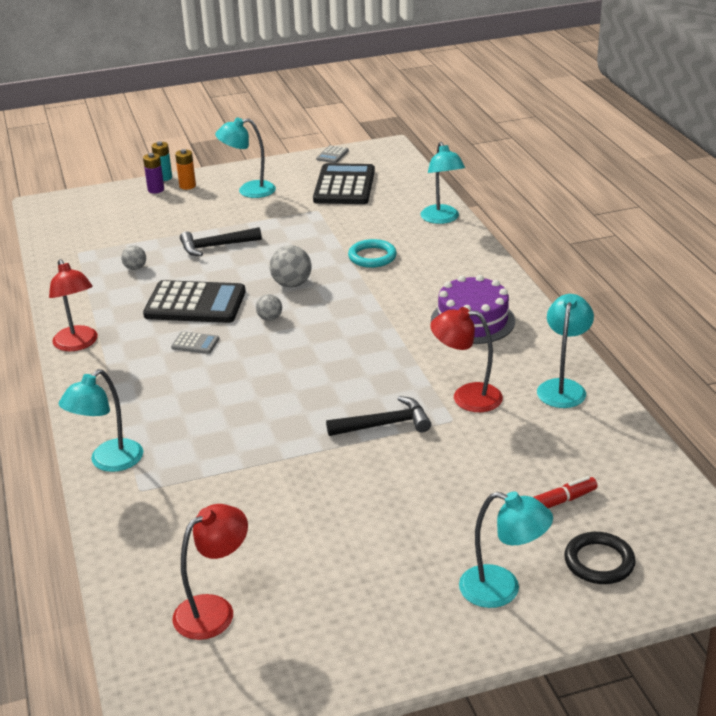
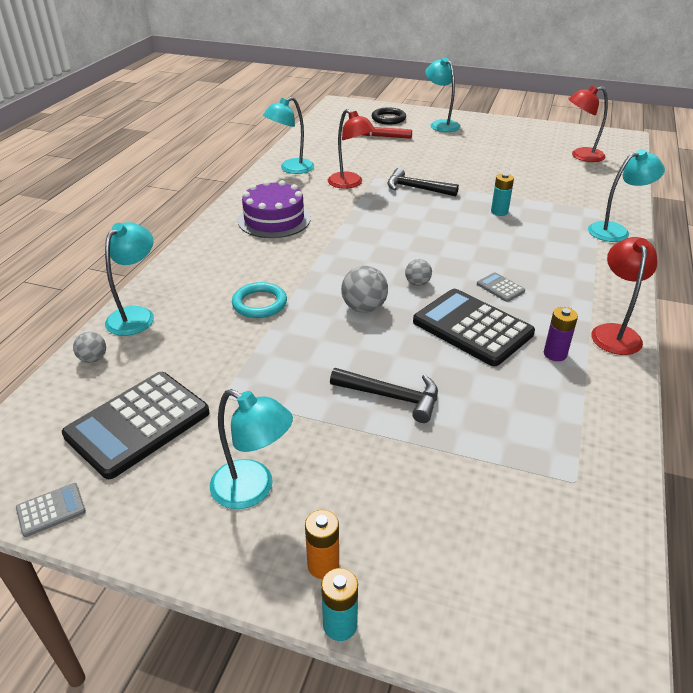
camera: 145 degrees left, 5 degrees up
(135, 268) = (509, 409): grey ball -> grey ball (93, 359)
(156, 190) = (379, 588): purple battery -> purple battery (555, 354)
(258, 431) = (499, 212): none -> turquoise battery

